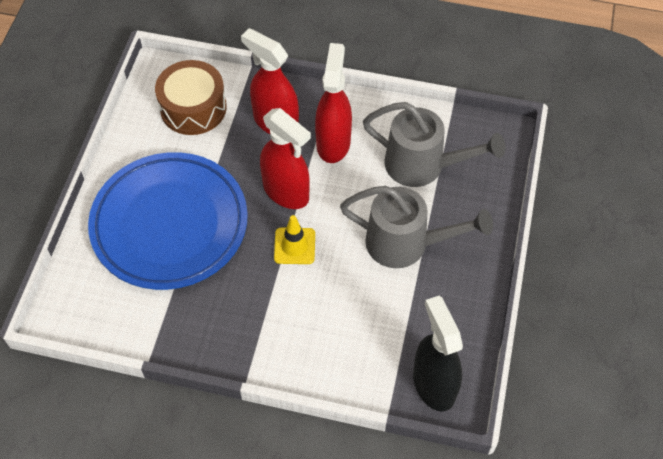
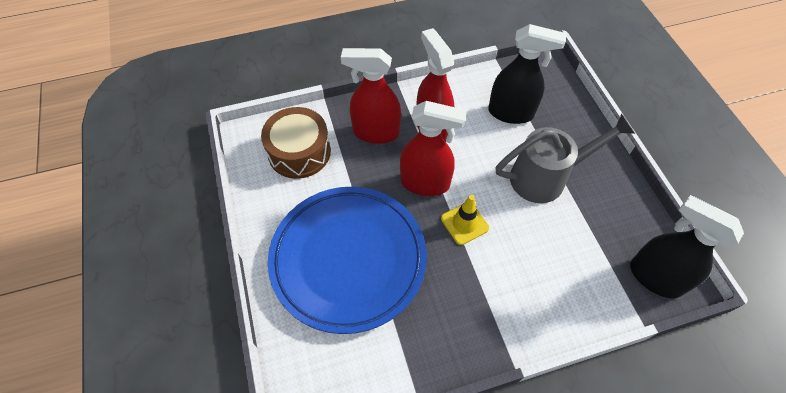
camera: 30 degrees left, 0 degrees up
(423, 166) = (511, 113): grey watering can -> black spray bottle

